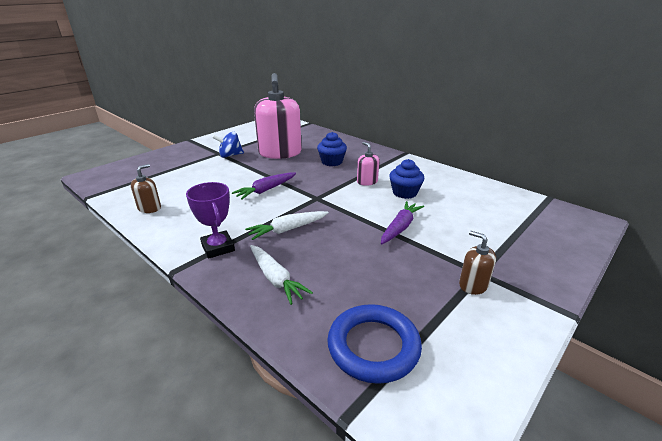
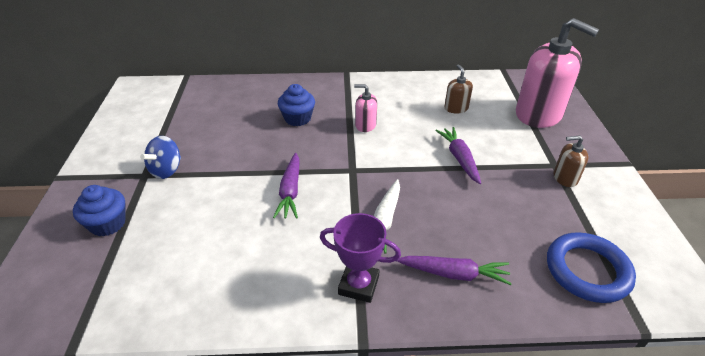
camera: 45 degrees left, 10 degrees up
(149, 208) = (198, 300): brown soap dispenser -> brown soap dispenser (456, 108)
(276, 279) = (454, 274): white carrot -> purple carrot
(280, 153) = (223, 135): pink soap dispenser -> pink soap dispenser (539, 114)
(404, 193) = (411, 120): blue cupcake -> blue cupcake (108, 224)

